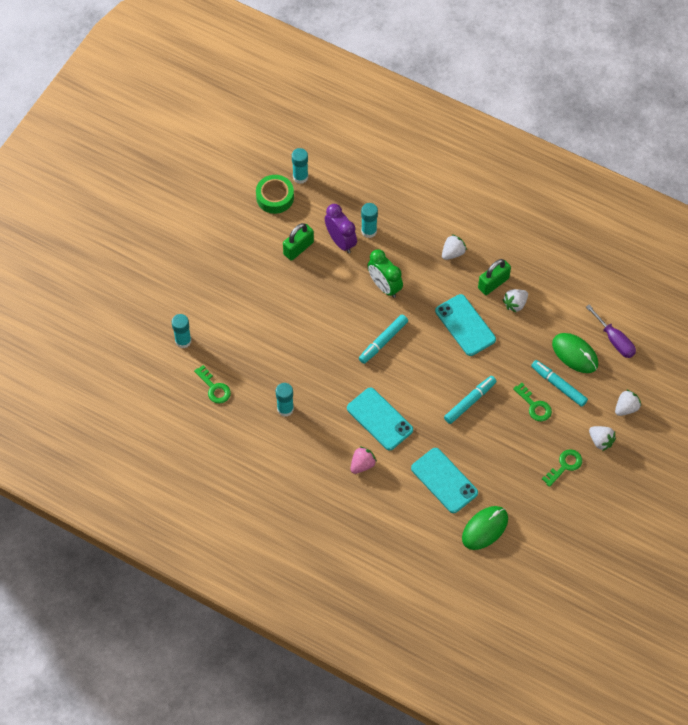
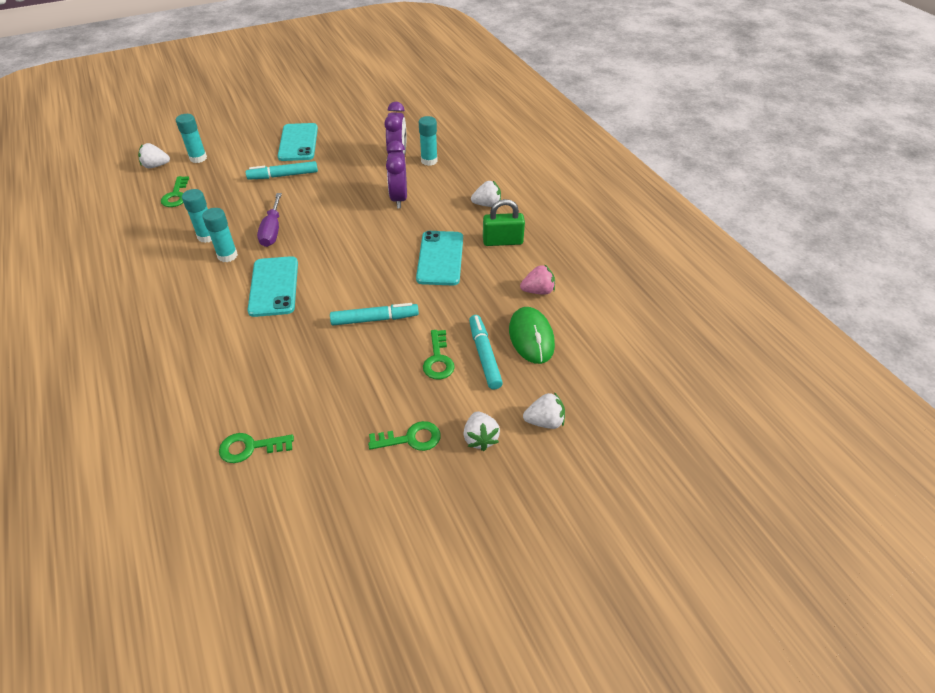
camera: 35 degrees right, 15 degrees down
(275, 197) = (380, 114): green tape -> none
(298, 248) = (359, 147): green padlock -> none
(300, 177) = (414, 111): turquoise glue stick -> turquoise glue stick (227, 256)
(362, 464) = (211, 313): pink strawberry -> pink strawberry (538, 291)
(383, 341) = (351, 233): turquoise marker -> turquoise marker (283, 176)
(384, 286) = (399, 198): green clock -> purple clock
(444, 480) = (266, 373): turquoise phone -> turquoise phone (298, 142)
(485, 528) = (250, 447): green mouse -> green key
(515, 304) = (508, 266): white strawberry -> white strawberry (156, 166)
(614, 340) = (590, 348): purple screwdriver -> purple screwdriver (272, 231)

